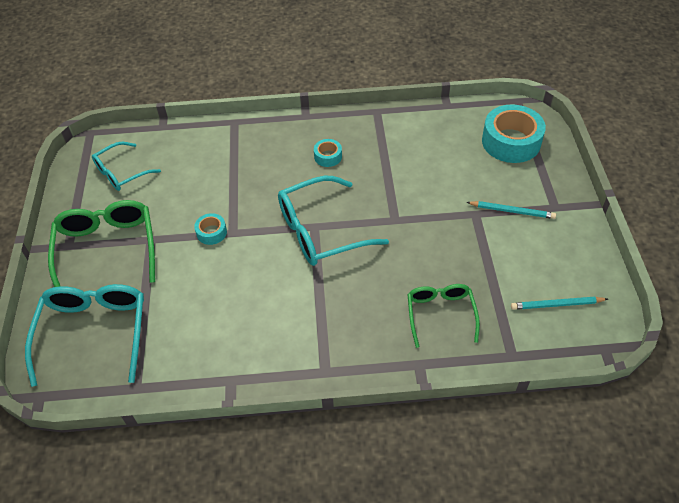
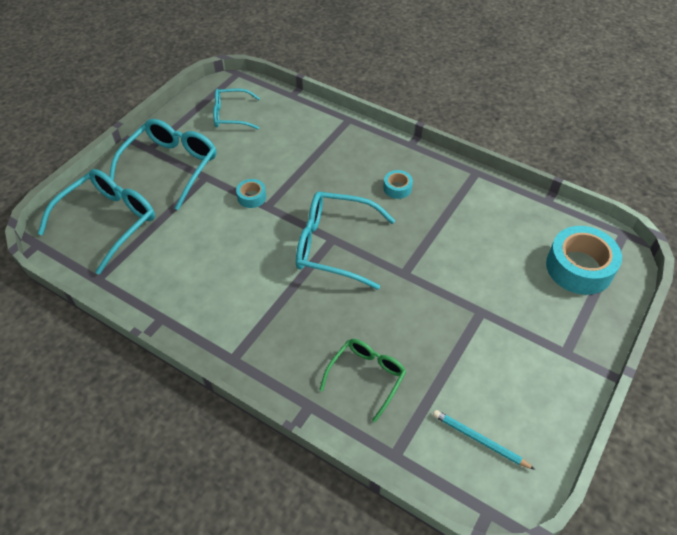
camera: 35 degrees right, 0 degrees up
(107, 249) = (171, 166): green glasses -> turquoise glasses
(512, 211) = (519, 330): turquoise pencil -> none

